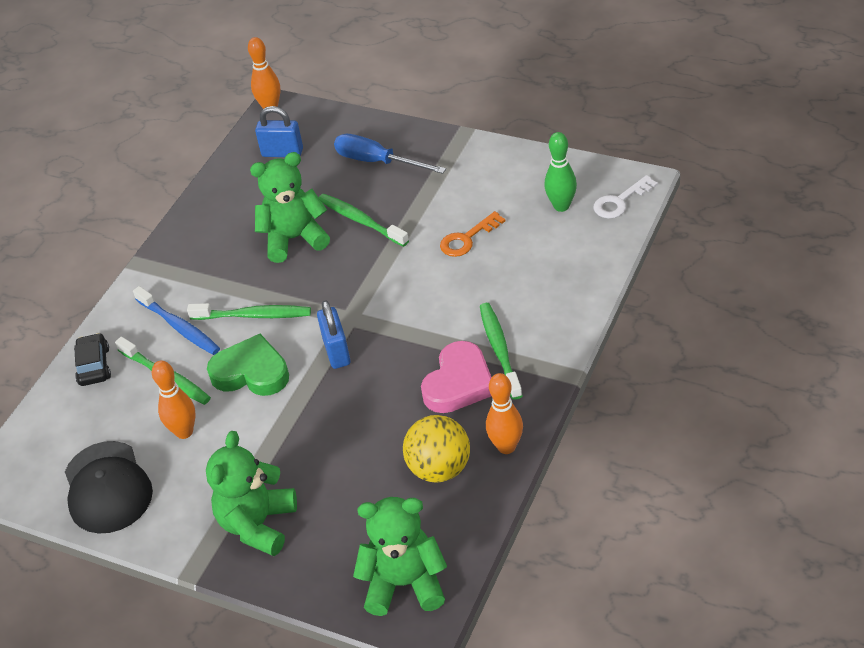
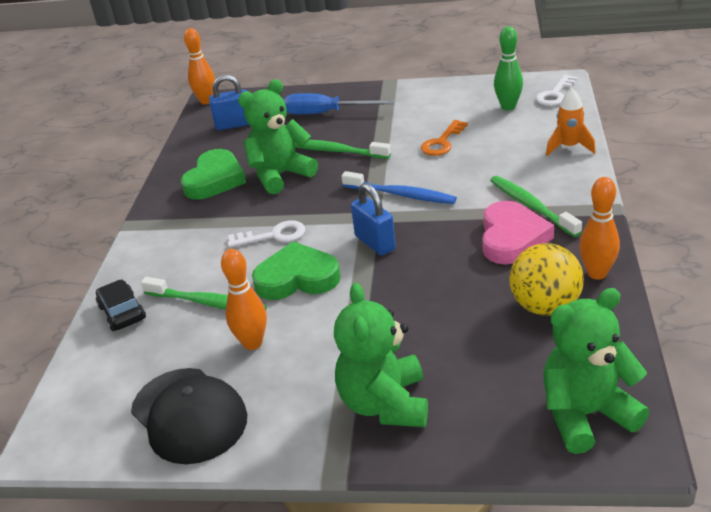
camera: 20 degrees left, 10 degrees down
(179, 327) = (200, 261): blue toothbrush -> blue toothbrush (401, 194)
(232, 226) = (215, 180): none -> green heart
(253, 315) = (273, 236): green toothbrush -> white key
(584, 283) = (569, 147): none -> orange rocket

